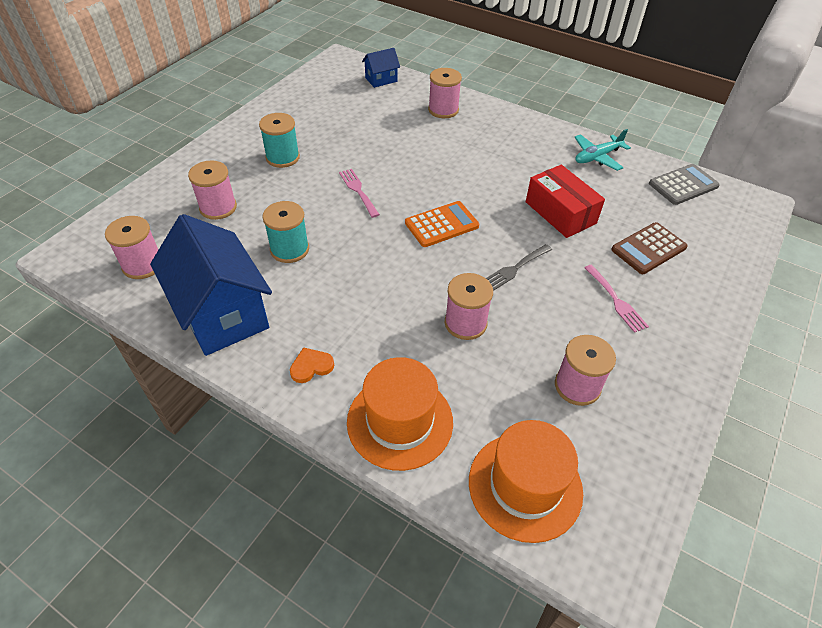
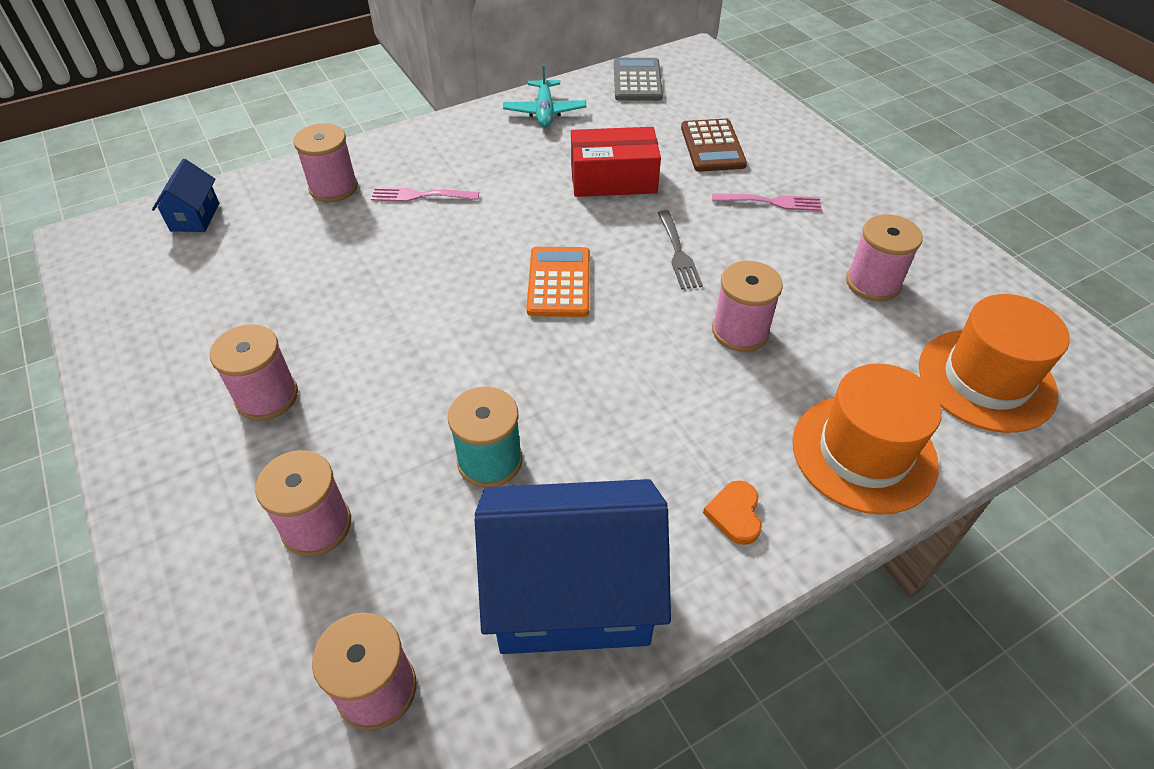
camera: 60 degrees left, 0 degrees up
(282, 157) = (267, 397): turquoise spool -> pink spool
(358, 191) = (426, 337): pink fork -> pink fork (420, 195)

